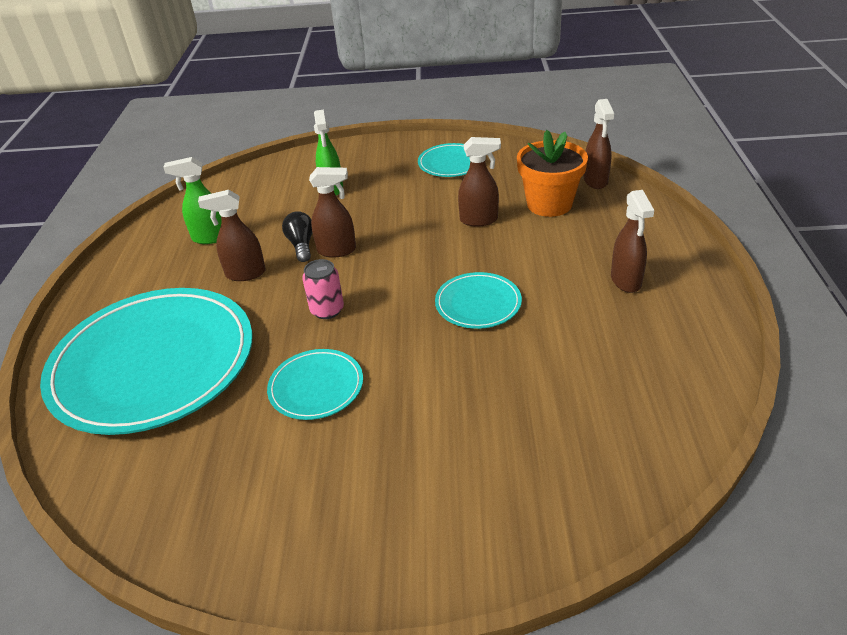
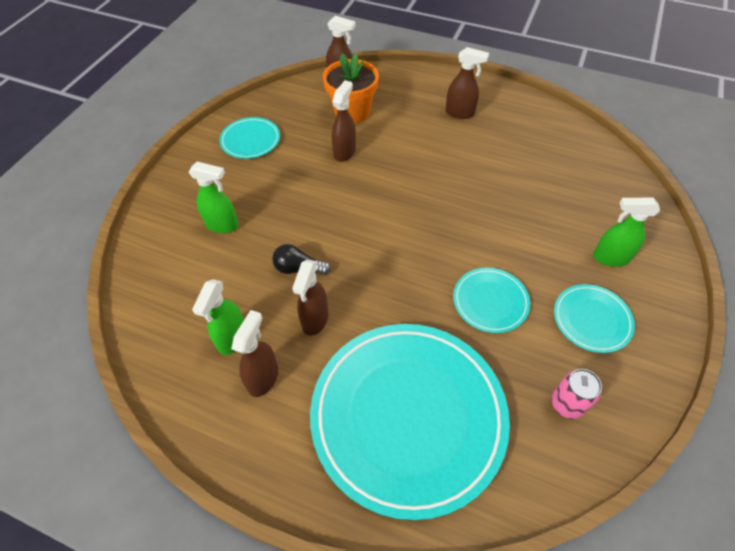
camera: 70 degrees left, 15 degrees up
(327, 310) = (402, 273): pink can -> pink can (567, 403)
(337, 250) = (324, 246): brown spray bottle -> brown spray bottle (263, 378)
(446, 491) = (610, 258): none -> green spray bottle
(478, 303) = (443, 186): turquoise plate -> turquoise plate (592, 319)

